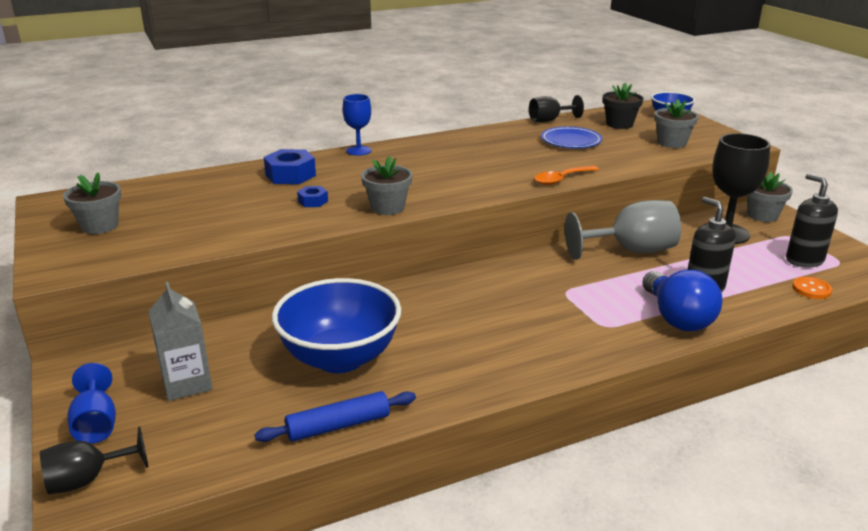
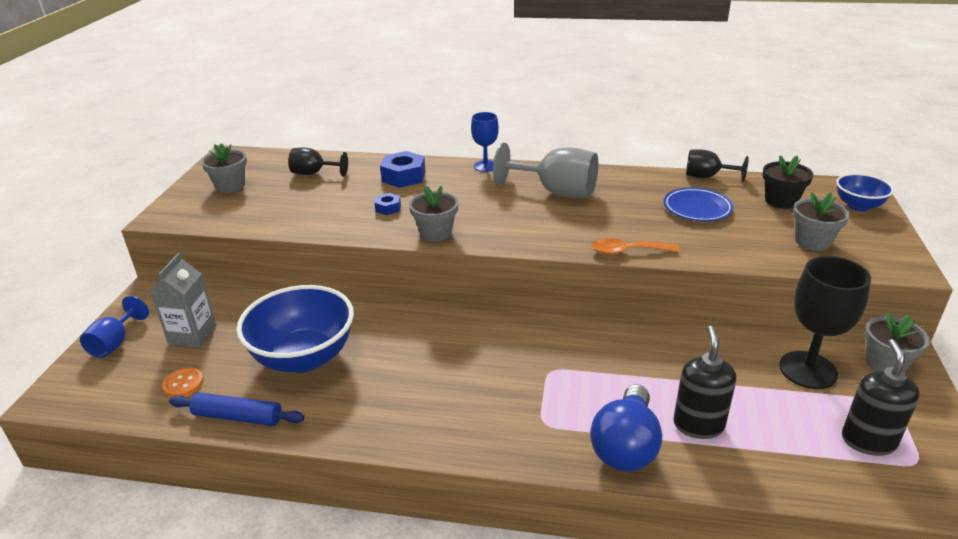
camera: 35 degrees right, 5 degrees up
(87, 480) = (68, 383): black goblet -> black goblet (314, 173)
(631, 250) = (670, 351): grey goblet -> grey goblet (556, 192)
(811, 289) = (829, 481): orange button -> orange button (183, 384)

